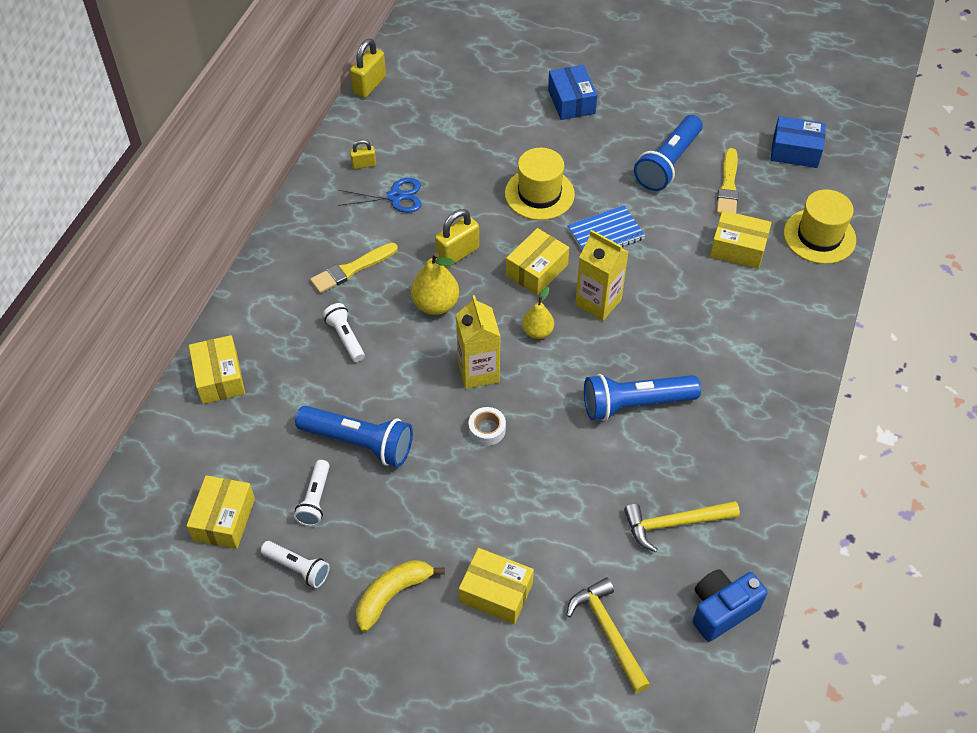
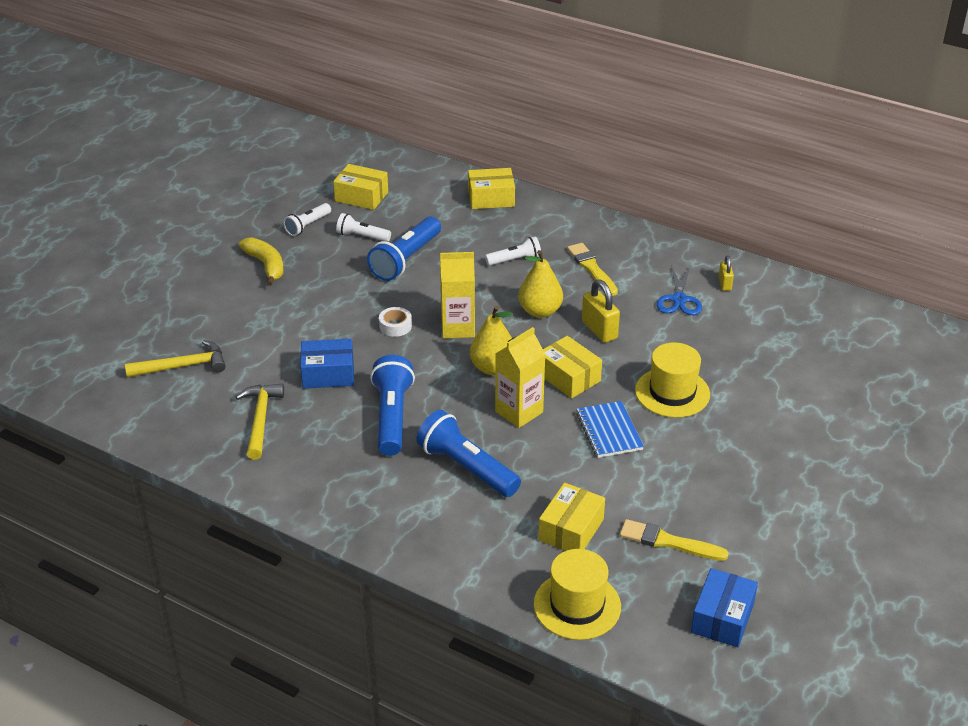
camera: 100 degrees right, 15 degrees down
(369, 85) = (841, 296): yellow padlock -> none
(496, 592) = (244, 314): yellow box -> none
(537, 332) = (493, 368): yellow pear -> yellow pear, size x1.52
(571, 101) = (816, 436): blue box -> blue box (328, 374)
(668, 163) = (710, 498): blue flashlight -> blue flashlight (467, 468)
(721, 610) = (169, 432): blue camera -> none

